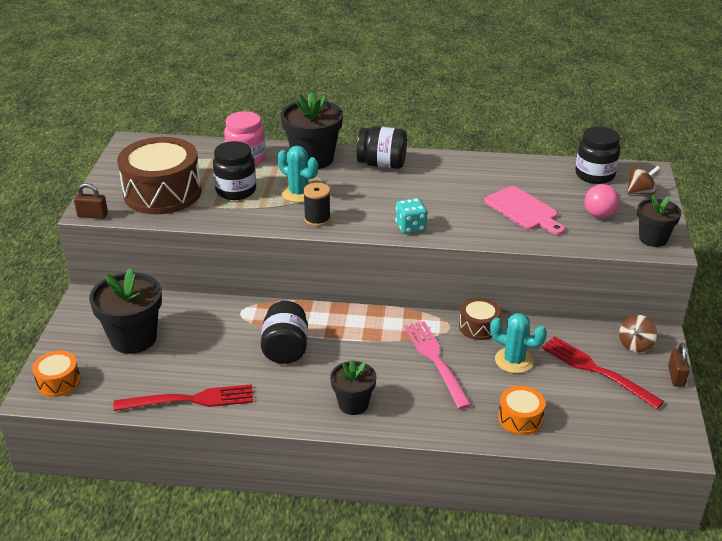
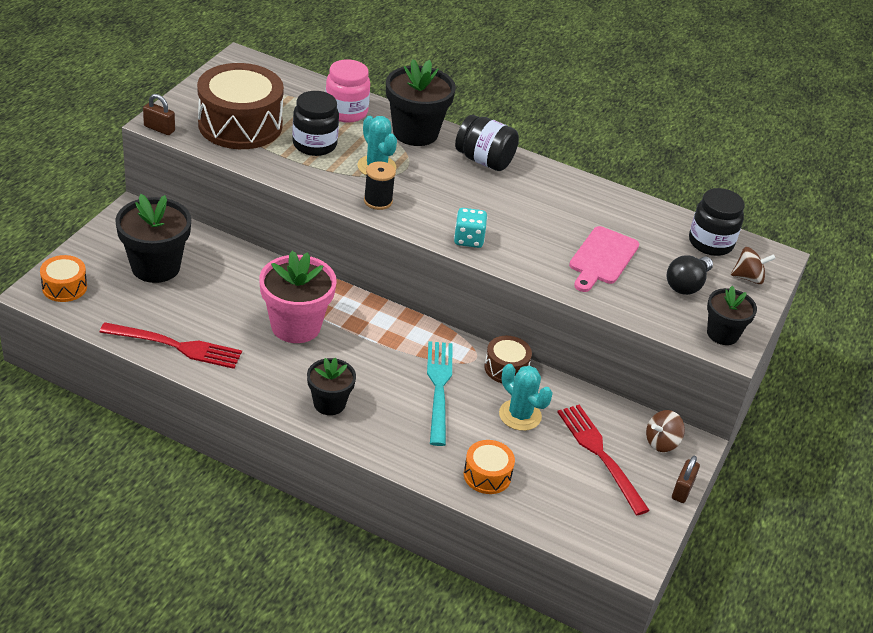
camera: 15 degrees right, 5 degrees up
(285, 349) = (296, 326): black jar -> pink flower pot
(435, 360) = (438, 387): pink fork -> turquoise fork
(523, 210) = (602, 258): pink cutting board -> pink cutting board turned 45 degrees clockwise
(600, 211) = (686, 285): pink light bulb -> black light bulb

